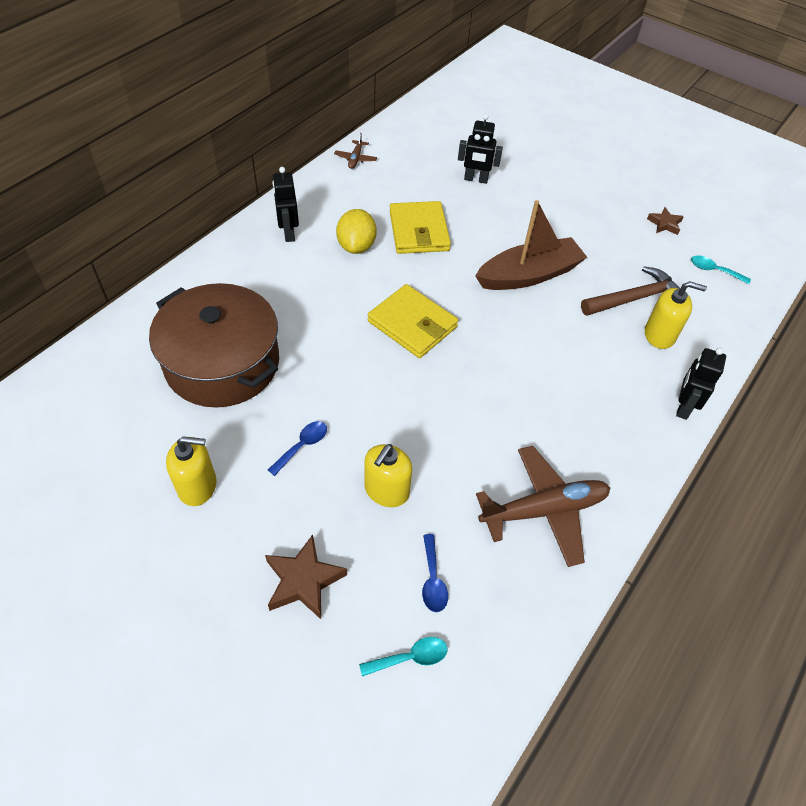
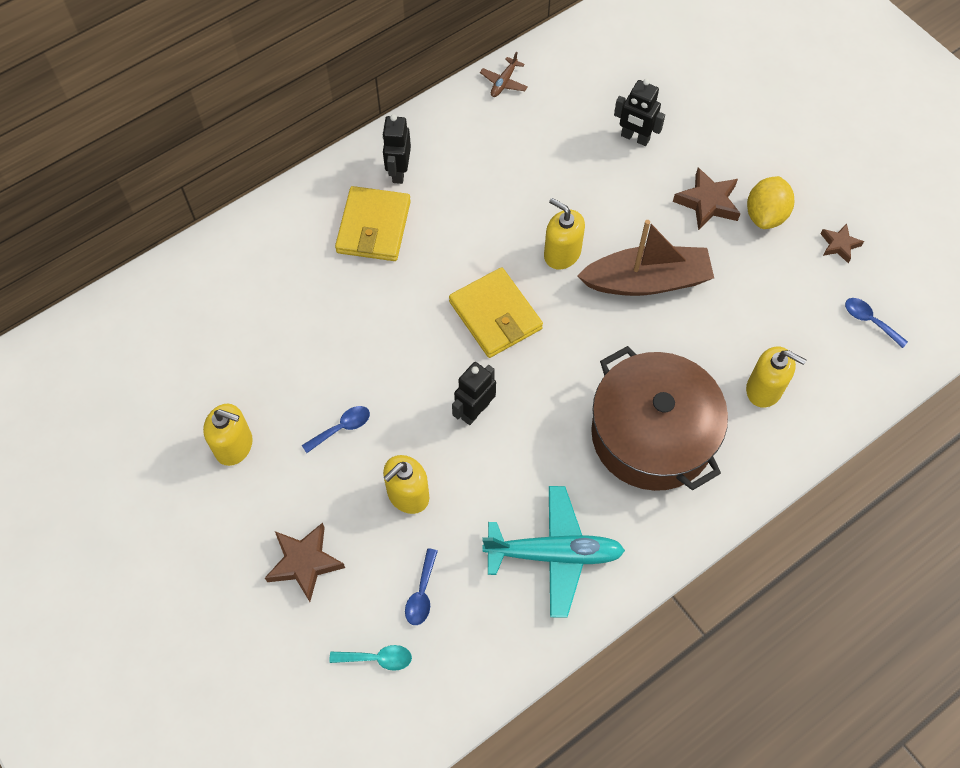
camera: 20 degrees right, 10 degrees up
(222, 363) = (289, 318): brown pot -> brown pot (652, 434)
(356, 246) = (467, 204): yellow lemon -> yellow lemon (765, 215)
(419, 231) = (543, 197): yellow wallet -> yellow wallet (374, 227)
(451, 268) = (562, 253): none -> yellow soap dispenser
(544, 510) = (554, 554): brown plane -> turquoise plane
(552, 213) = (707, 202): none -> brown star
(635, 298) = (757, 337): brown hammer -> none
(683, 407) = (750, 480): black robot -> black robot (475, 411)
(714, 270) = (870, 321): turquoise spoon -> blue spoon

